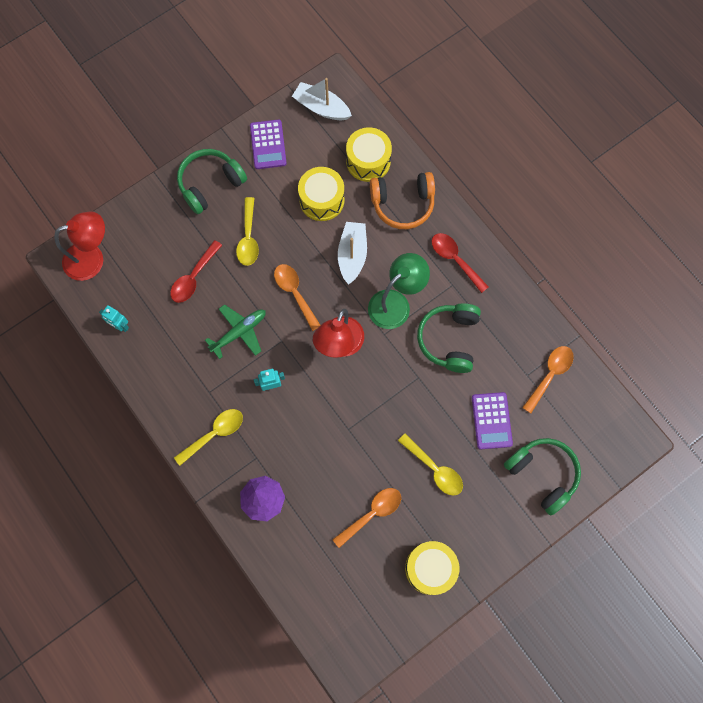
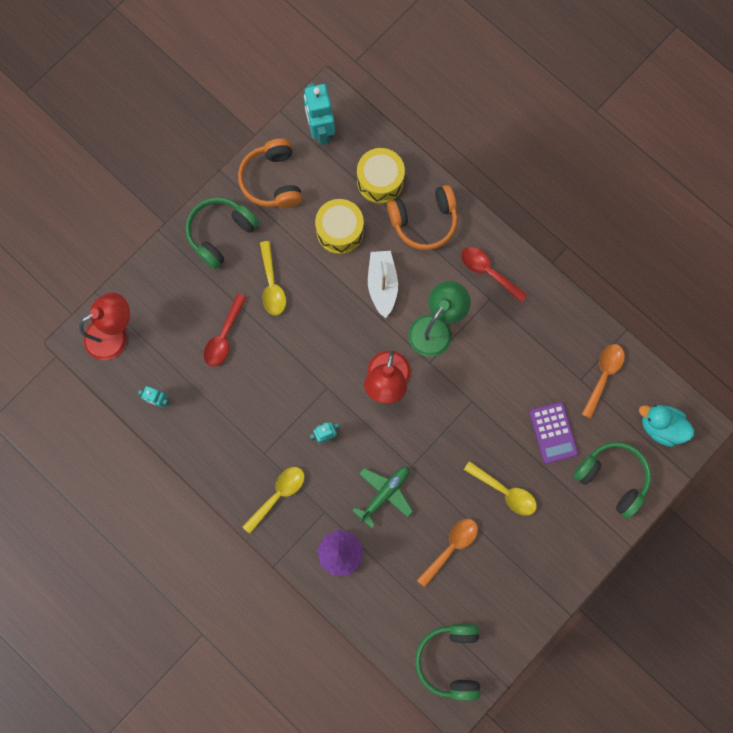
camera: 10 degrees left, 5 degrees up
(239, 332) = (282, 386): green plane -> green plane (384, 494)
(268, 145) = (272, 180): purple calculator -> orange headphones
(295, 293) = (331, 335): orange spoon -> none
(321, 107) = (320, 130): white boat -> turquoise robot
(430, 568) = (518, 591): yellow drum -> none
(449, 340) = (496, 357): green headphones -> green headphones (450, 660)
(598, 433) = (660, 426): none -> turquoise duck

